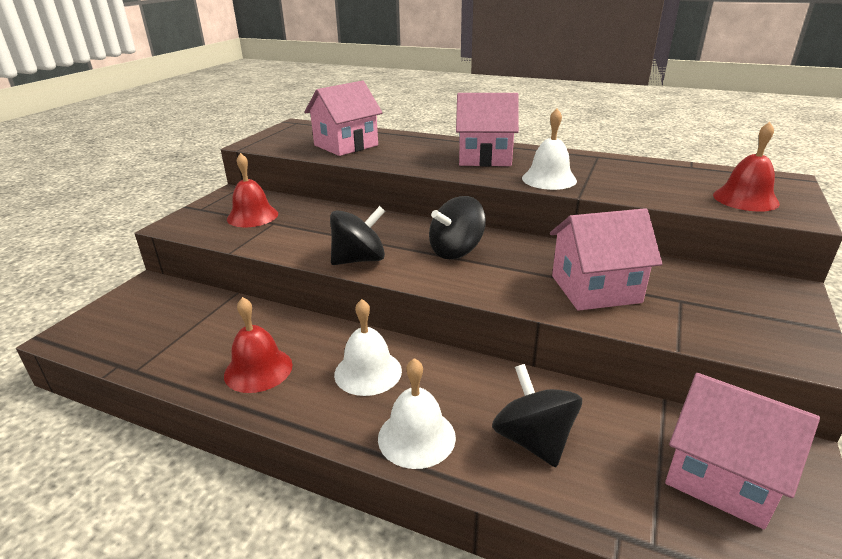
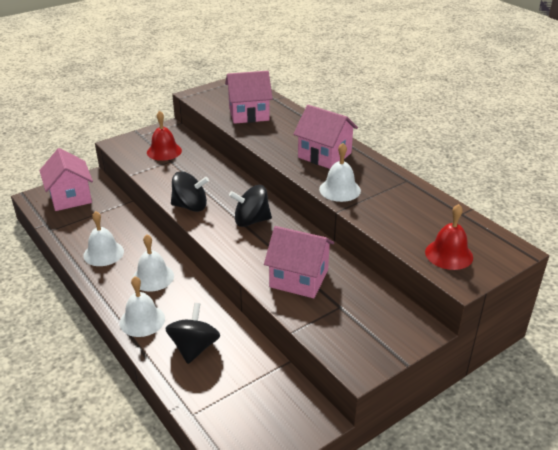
camera: 30 degrees right, 5 degrees up
(258, 369) = (103, 253): red bell -> white bell
(722, 476) = (264, 408): pink house -> pink house (70, 197)

